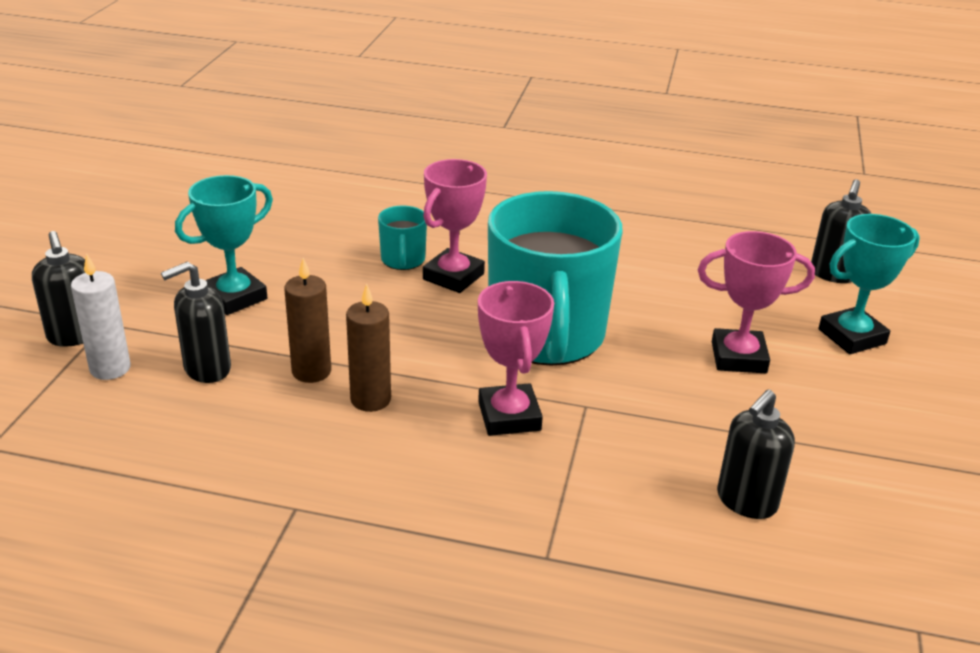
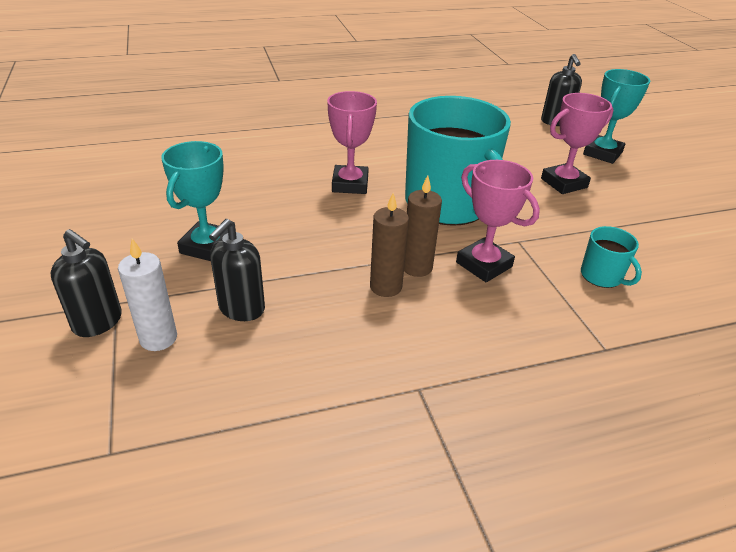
camera: 30 degrees left, 5 degrees up
(311, 371) = (323, 282): brown candle -> brown candle (417, 267)
(403, 260) = (304, 183): turquoise mug -> turquoise mug (602, 276)
(746, 501) = (662, 266): black soap dispenser -> none

